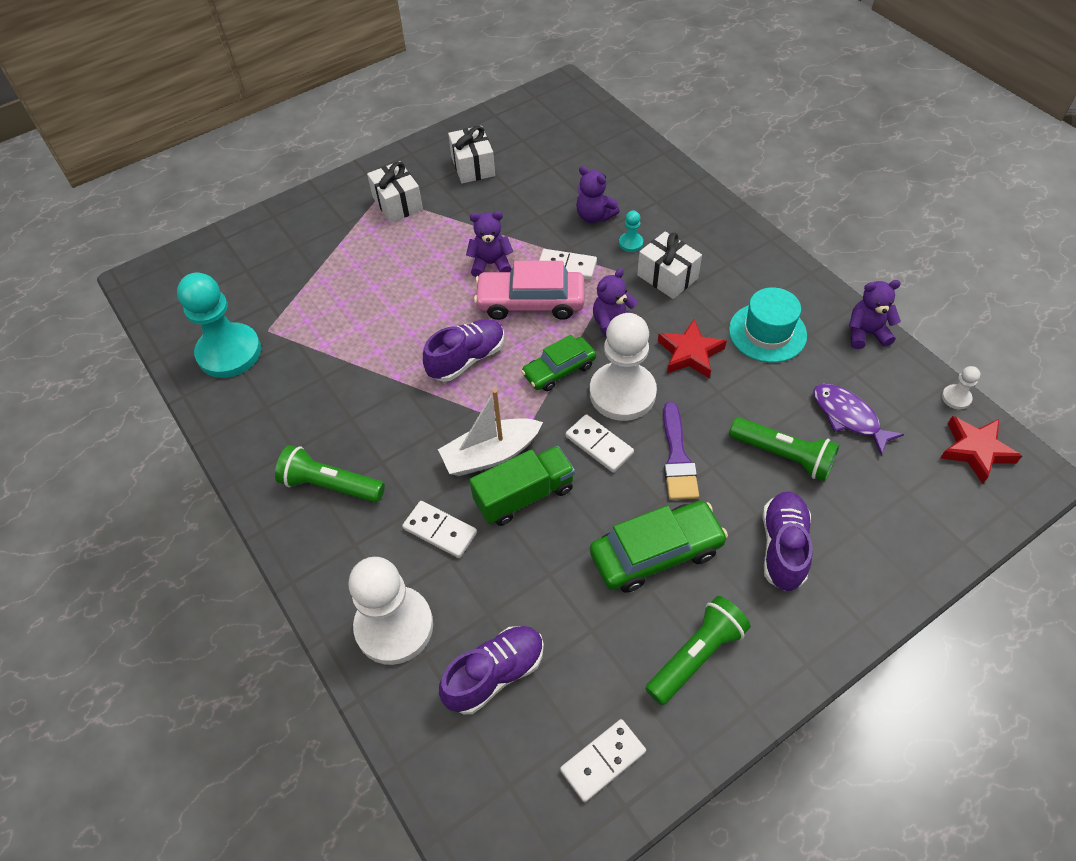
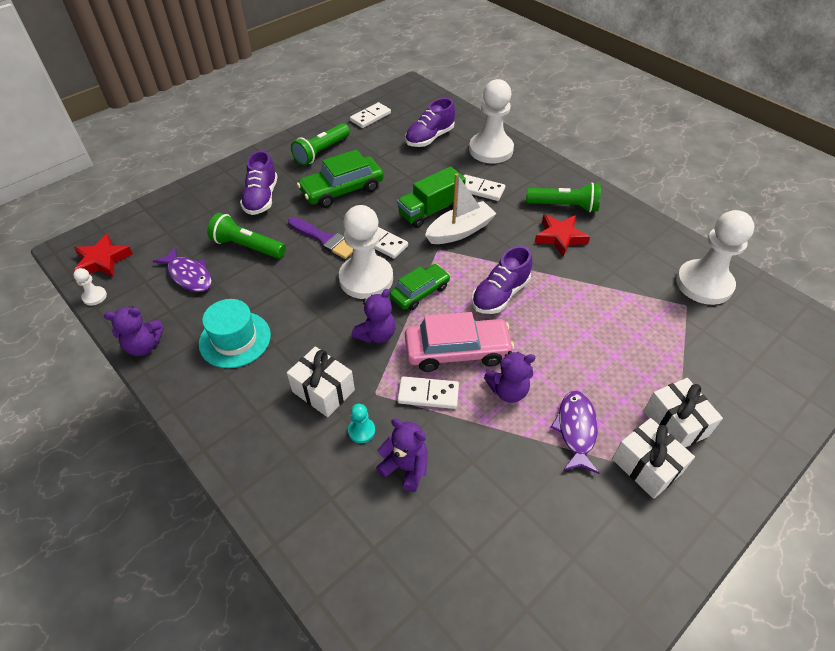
camera: 170 degrees right, 5 degrees down
(229, 352) = (704, 284): turquoise pawn -> white pawn
(442, 231) = (576, 429): none -> purple fish
(473, 166) = (578, 542): white gift -> white gift (675, 423)
(677, 458) = (325, 239): purple brush -> purple brush turned 135 degrees clockwise
(690, 353) = (308, 315): red star -> red star (560, 237)

